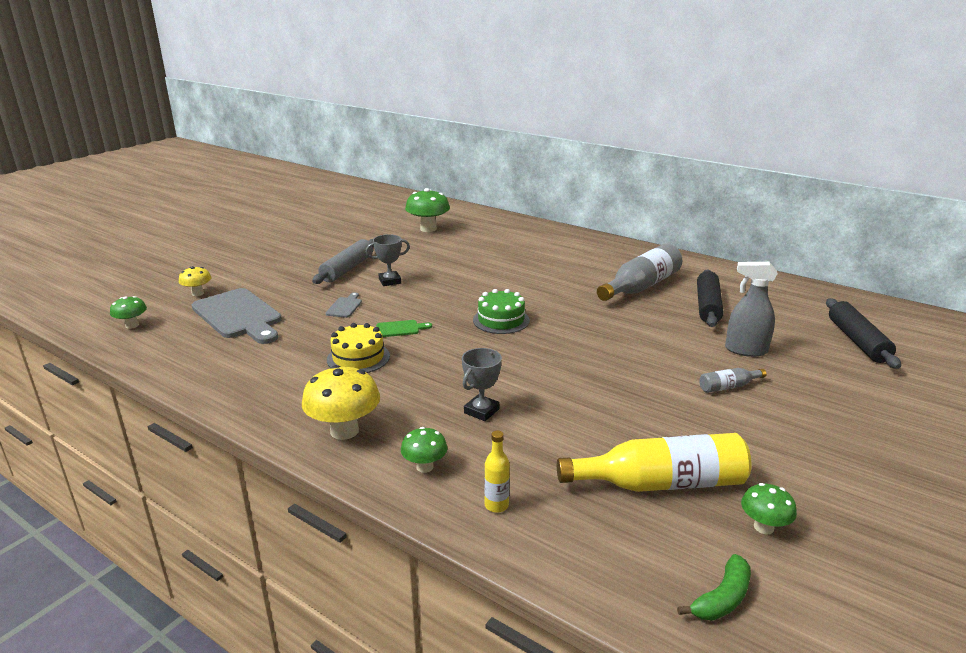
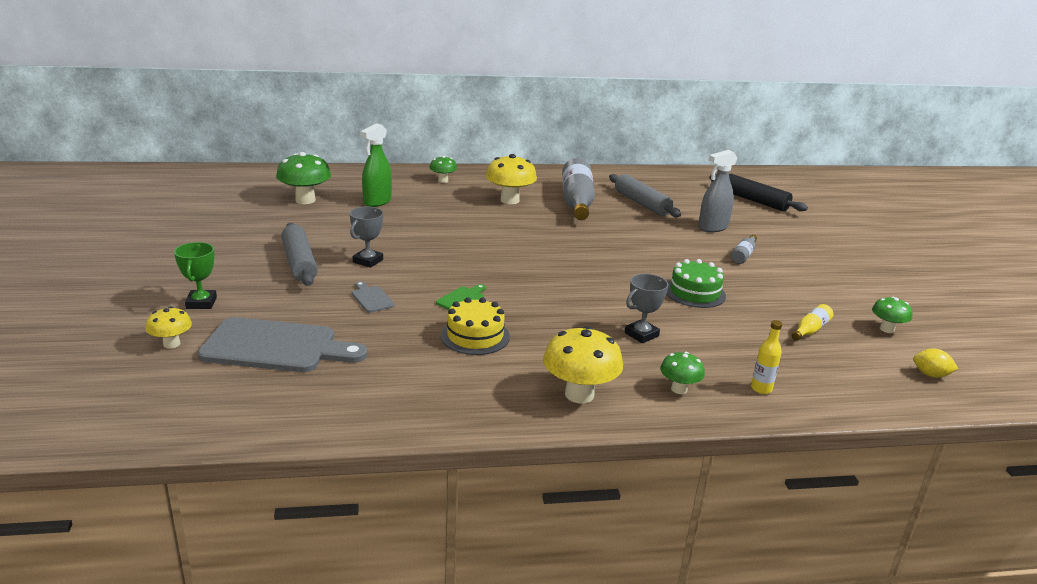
camera: 45 degrees left, 0 degrees up
(132, 325) = (161, 406): green mushroom -> green mushroom (443, 181)
(253, 275) = (201, 303): none -> green trophy
(474, 242) = (377, 202): none -> green spray bottle
(481, 411) = (641, 334): grey trophy -> grey trophy turned 60 degrees clockwise
(501, 320) = (528, 262): green cake -> green cake (694, 293)
(580, 269) = (509, 200): none -> yellow mushroom
(660, 483) = (810, 330): yellow bottle -> yellow bottle, size x0.46
(708, 306) = (642, 203): black rolling pin -> grey rolling pin
(722, 598) = (930, 375): green banana -> yellow lemon

